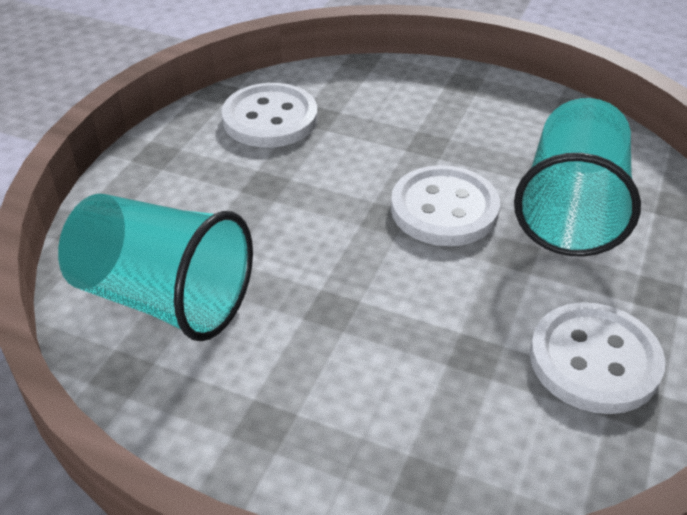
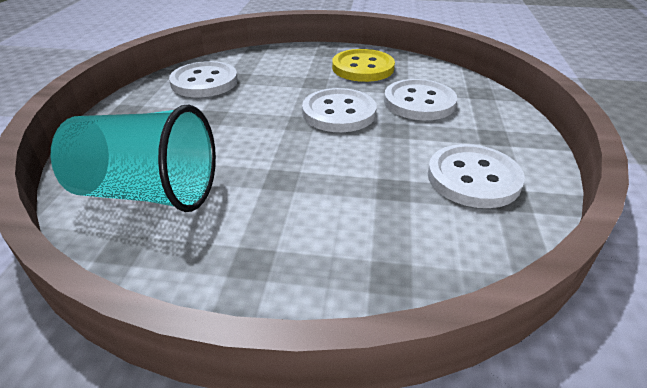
camera: 15 degrees left, 5 degrees down
(509, 126) = (363, 68): none -> yellow button
(571, 209) = (419, 102): turquoise cup -> white button

